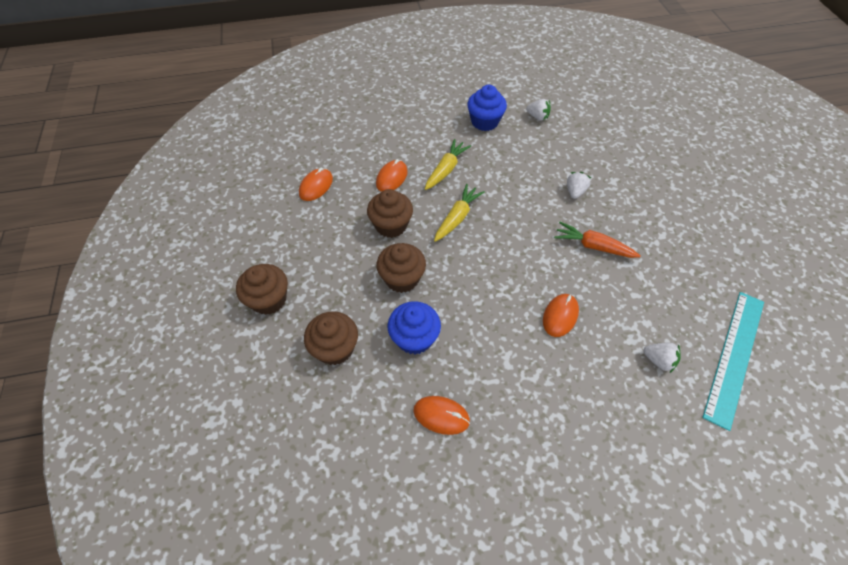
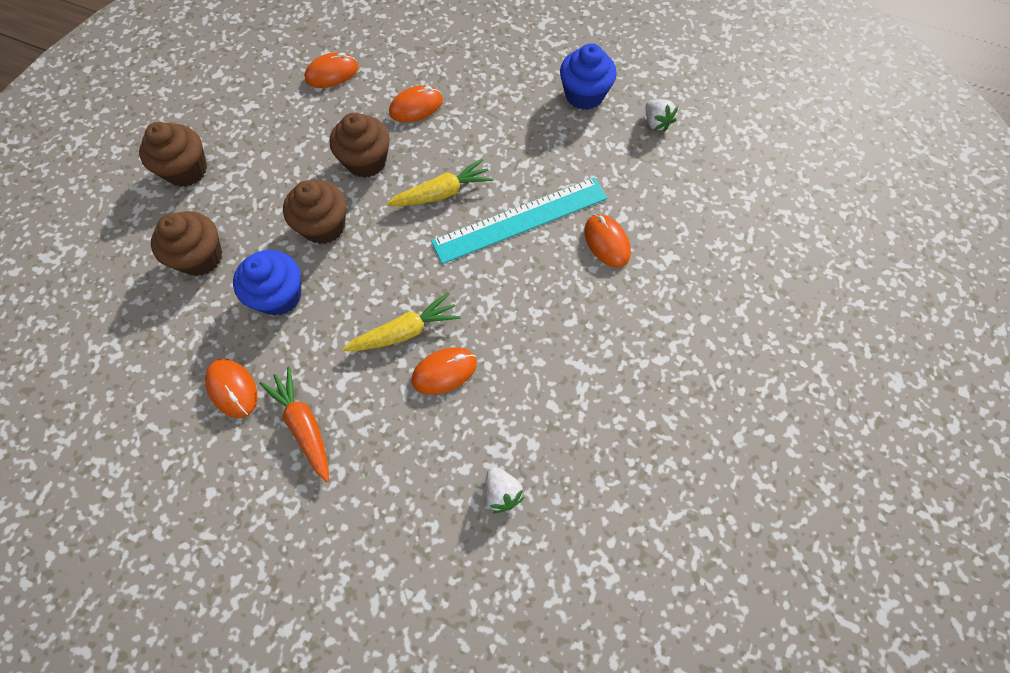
camera: 35 degrees right, 10 degrees up
(446, 169) = (483, 130): yellow carrot -> yellow carrot (405, 332)
(575, 191) = (606, 242): white strawberry -> orange mouse
(593, 246) = (561, 319): orange carrot -> orange carrot (304, 425)
(734, 356) = (595, 551): turquoise ruler -> turquoise ruler (520, 220)

